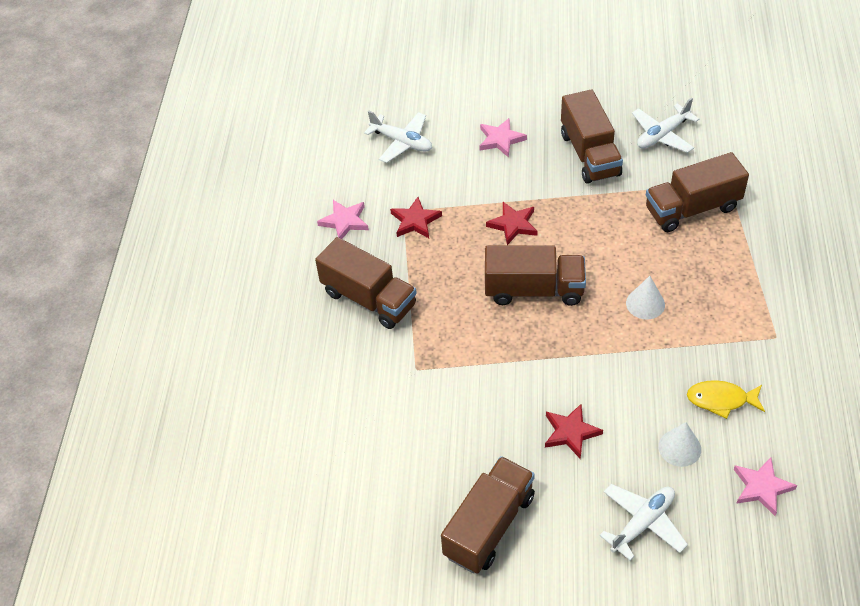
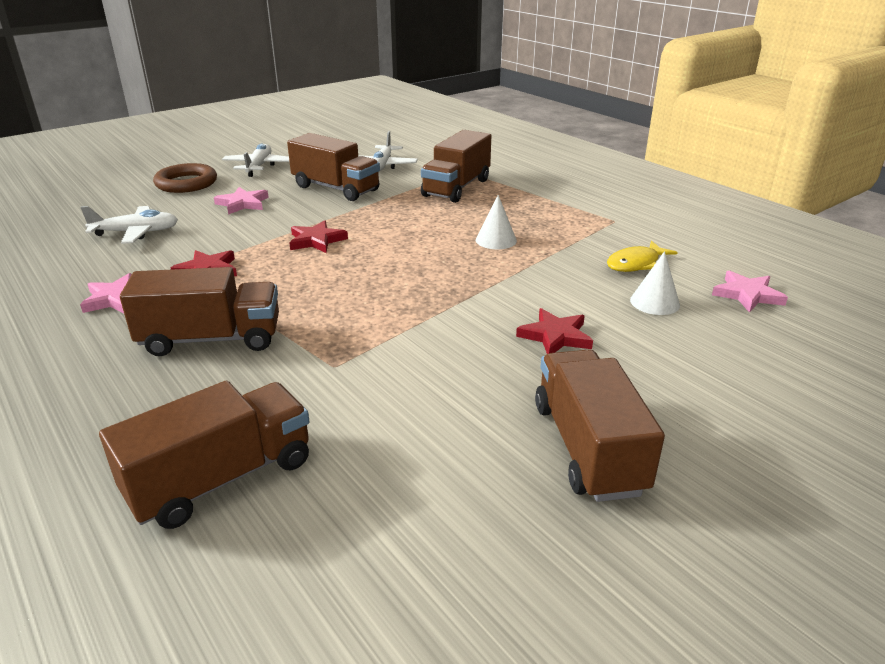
camera: 45 degrees left, 20 degrees down
(482, 82) = (186, 183): none -> brown ring
(534, 290) = (389, 267): brown truck -> brown truck (221, 478)
(642, 523) = (711, 362): white plane -> white plane (259, 167)

